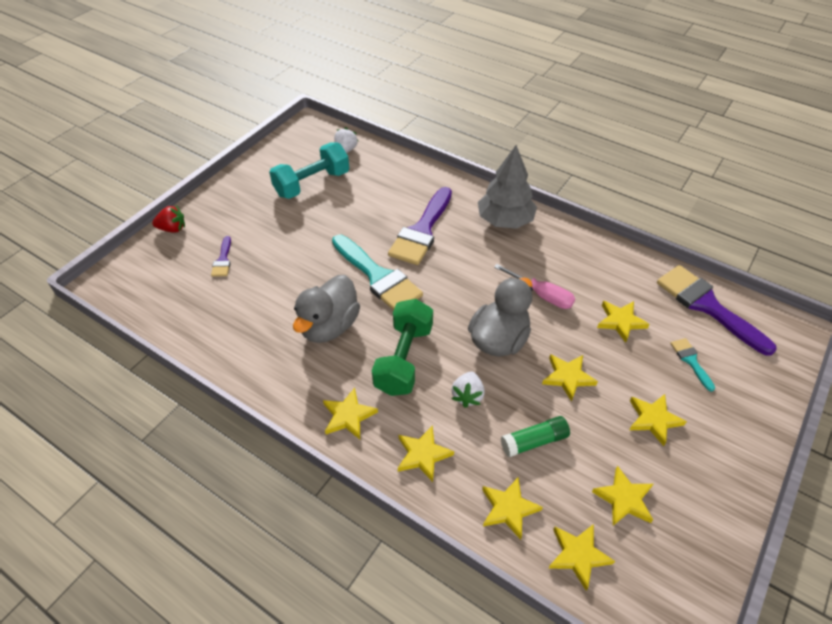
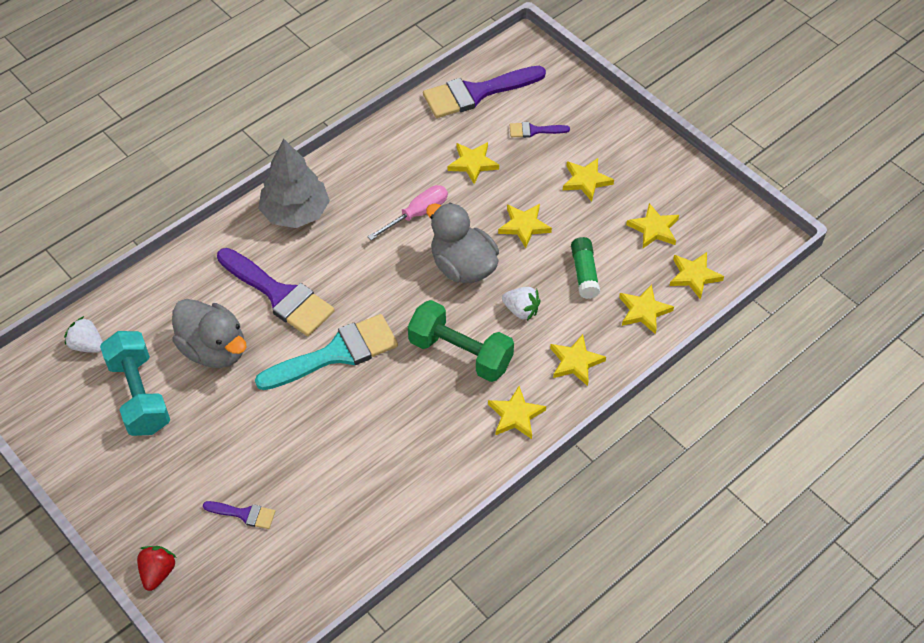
camera: 75 degrees left, 5 degrees up
(329, 326) = (393, 414): grey duck -> grey duck (214, 349)
(691, 361) = (534, 130): turquoise brush -> purple brush

